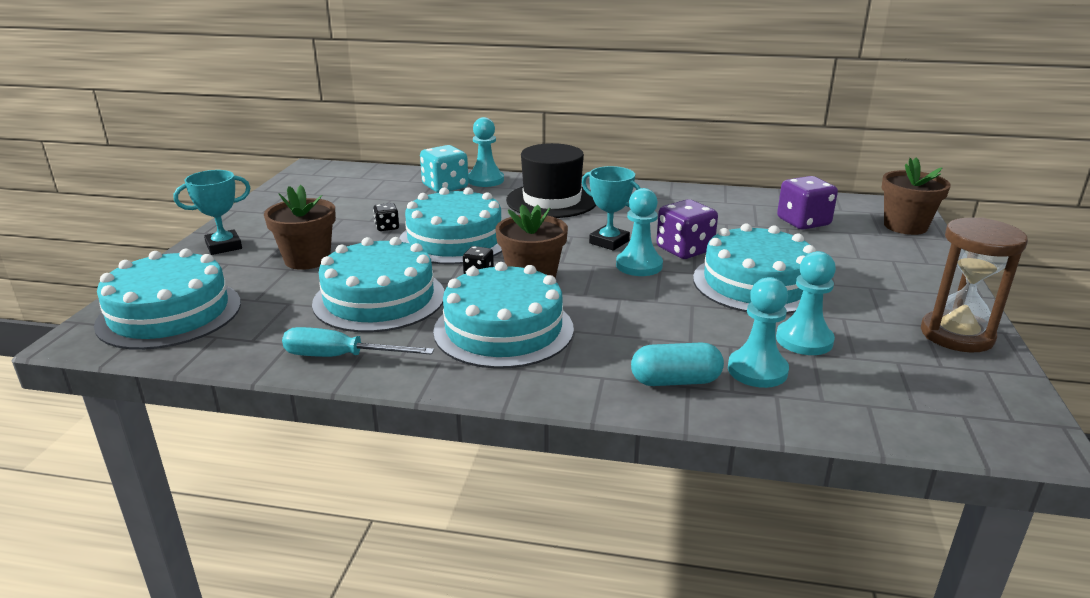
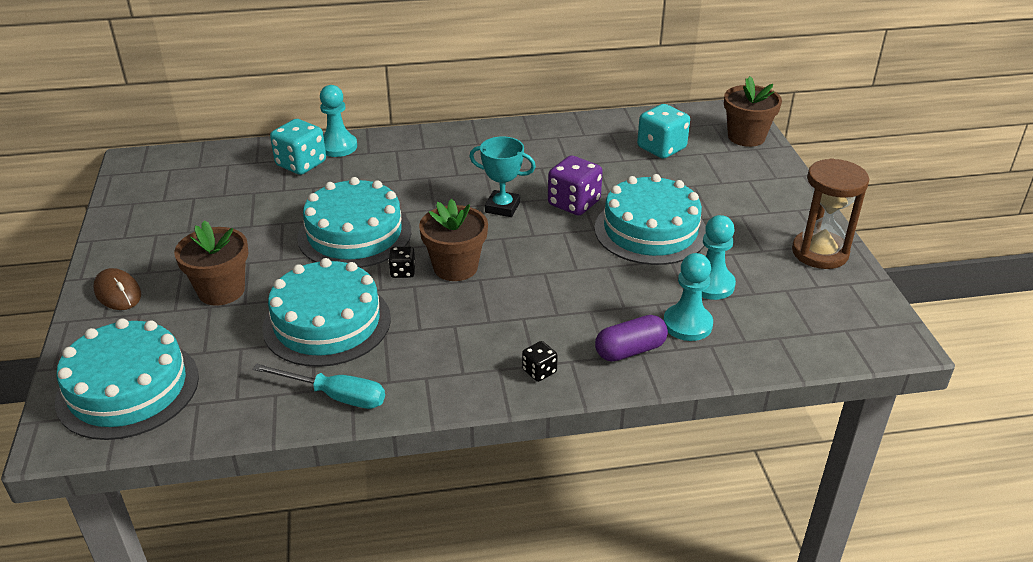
camera: 20 degrees left, 10 degrees up
(224, 246) = (118, 293): turquoise trophy -> brown mouse
(341, 357) = (335, 396): turquoise screwdriver -> turquoise screwdriver turned 150 degrees counterclockwise
(387, 227) = (275, 231): black dice -> black dice (539, 371)
(503, 329) = (462, 331): turquoise cake -> none
(552, 200) = (420, 163): black hat -> none
(639, 265) = (543, 231): turquoise pawn -> none
(675, 381) = (630, 350): turquoise capsule -> purple capsule
(803, 222) = (661, 148): purple dice -> turquoise dice

